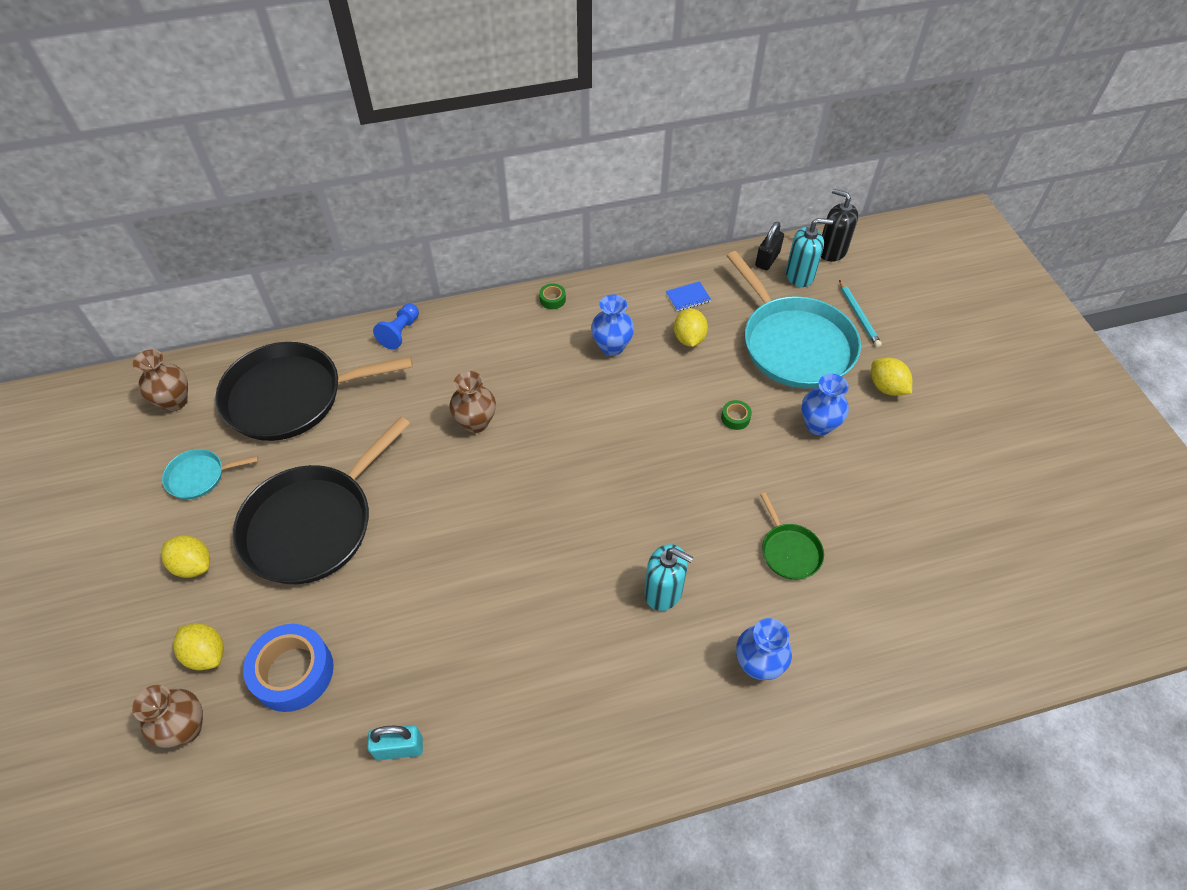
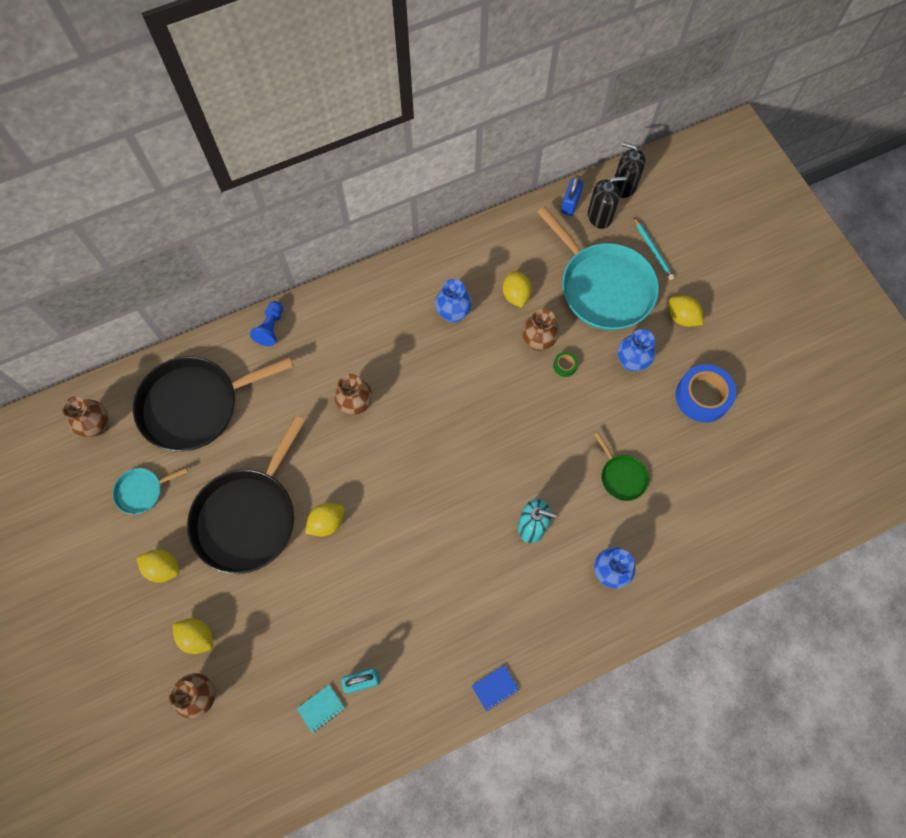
camera: 10 degrees left, 15 degrees up
(293, 672) = (268, 639): blue tape -> blue tape (702, 396)
(335, 774) = (321, 708): none -> turquoise notebook
(406, 546) = (327, 522): none -> yellow lemon
(552, 299) = (394, 274): green tape -> none
(688, 297) = (508, 254): blue notebook -> blue notebook (495, 688)
(707, 388) = (538, 342): none -> brown vase
(767, 259) = (570, 204): black padlock -> blue padlock
(799, 275) = (600, 216): turquoise soap dispenser -> black soap dispenser

